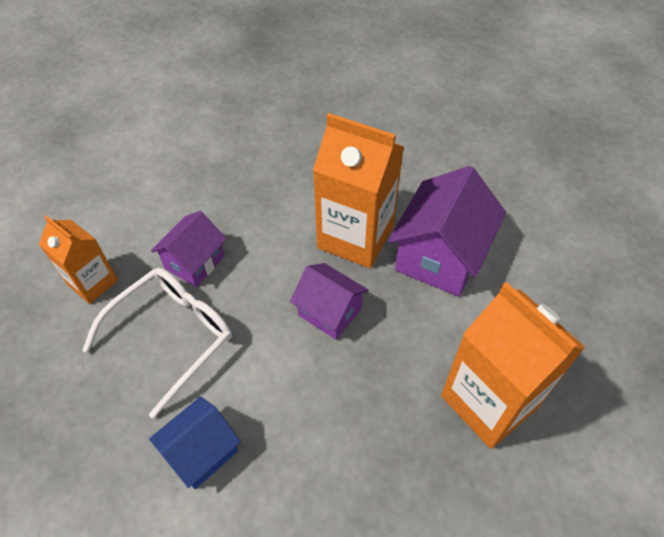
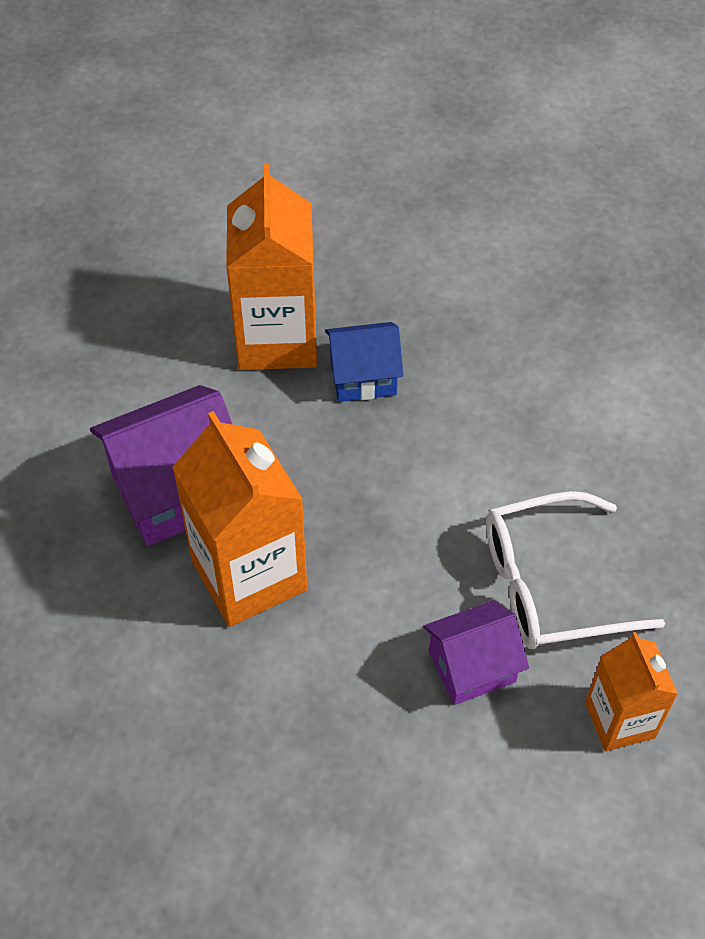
camera: 145 degrees left, 0 degrees up
(201, 451) = (578, 452): blue house -> blue house (363, 377)
(329, 312) = (355, 505): purple house -> none

